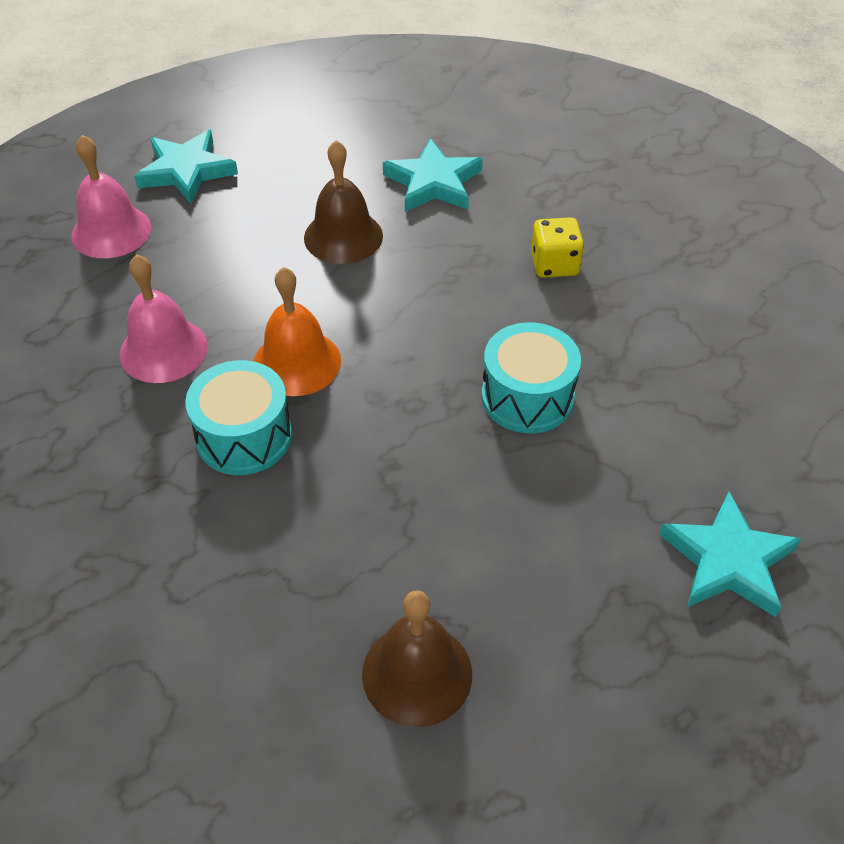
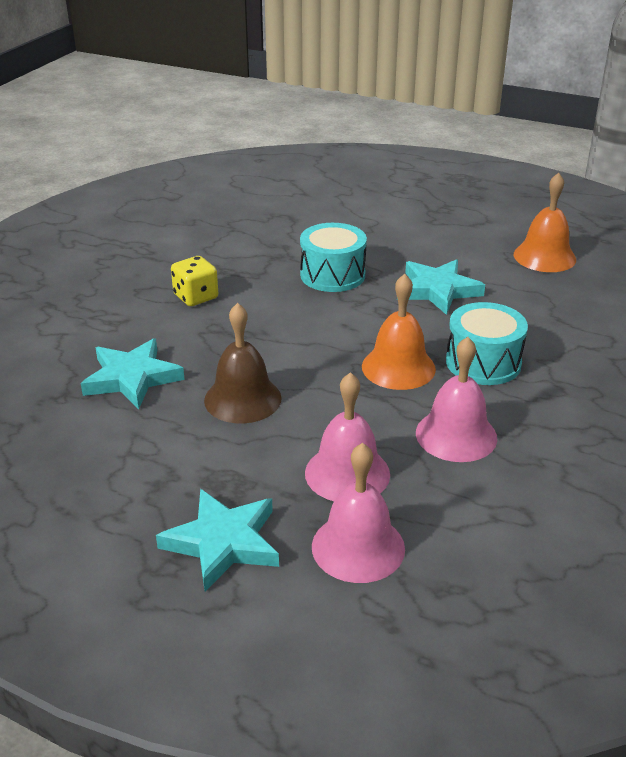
camera: 120 degrees left, 15 degrees down
(189, 259) = (347, 473): none -> pink bell
(417, 673) = (544, 256): brown bell -> orange bell
(728, 560) = (380, 201): turquoise star -> turquoise star (437, 290)

